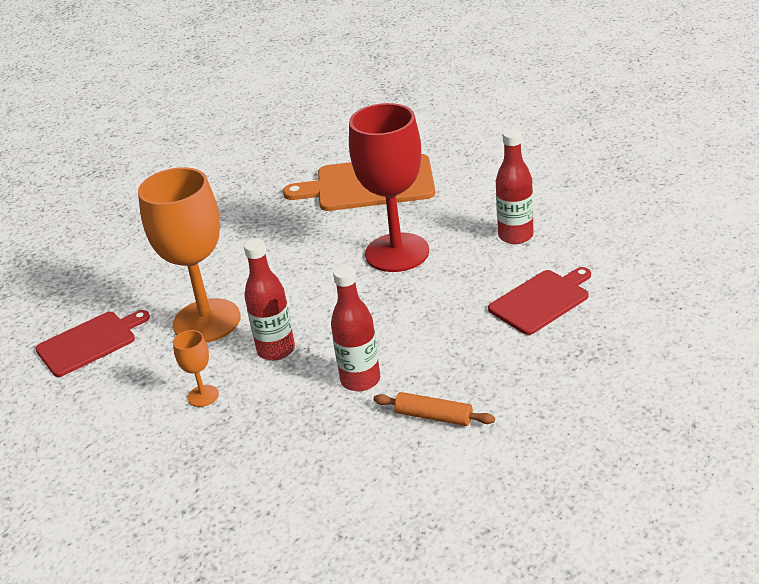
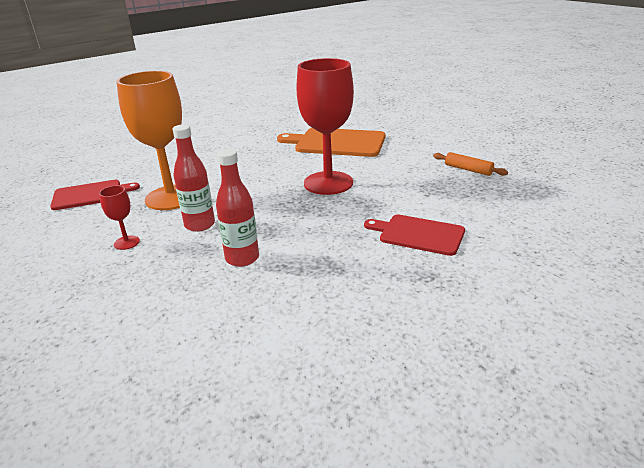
camera: 15 degrees right, 5 degrees down
(203, 396) = (126, 242): orange goblet -> red goblet
(434, 416) = (278, 299): orange rolling pin -> orange rolling pin (468, 169)
(515, 236) = (422, 189): red bottle -> none
(541, 300) = (418, 234): red cutting board -> red cutting board turned 135 degrees counterclockwise

